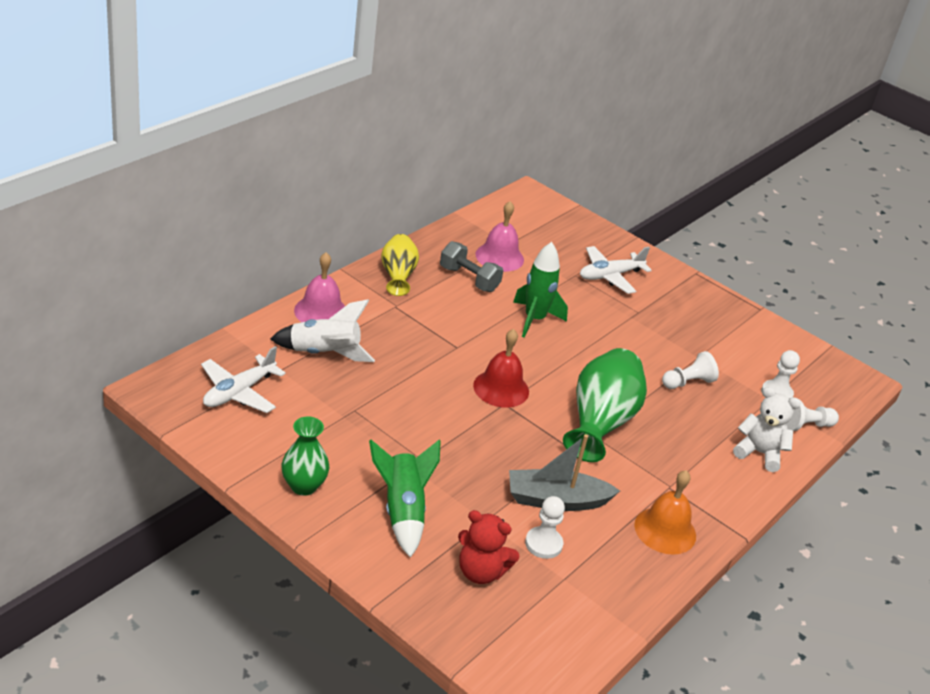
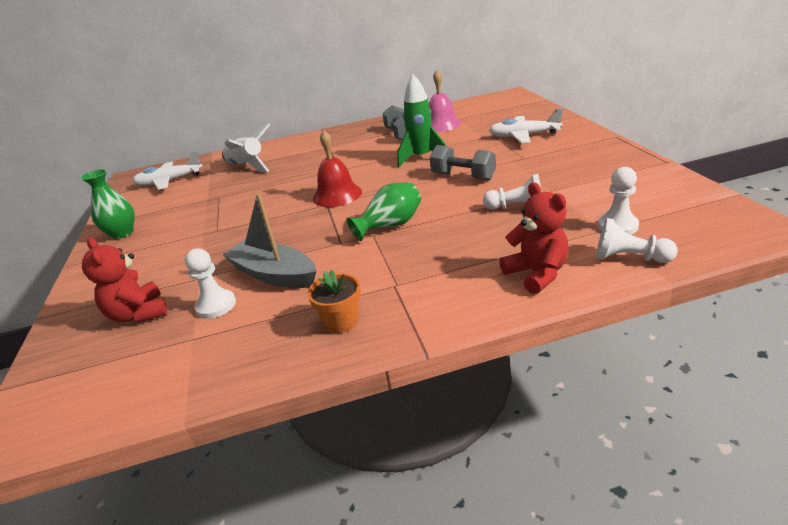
camera: 45 degrees right, 5 degrees down
(321, 311) = (277, 147): pink bell -> none
(398, 276) = (353, 132): yellow vase -> none
(402, 511) = (154, 259): green rocket -> none
(600, 422) = (390, 226): green vase -> green vase, size x0.61
(605, 346) = (463, 177): none -> grey dumbbell
(665, 530) = (341, 321): orange bell -> orange flower pot
(759, 453) = (536, 274): white teddy bear -> red teddy bear

